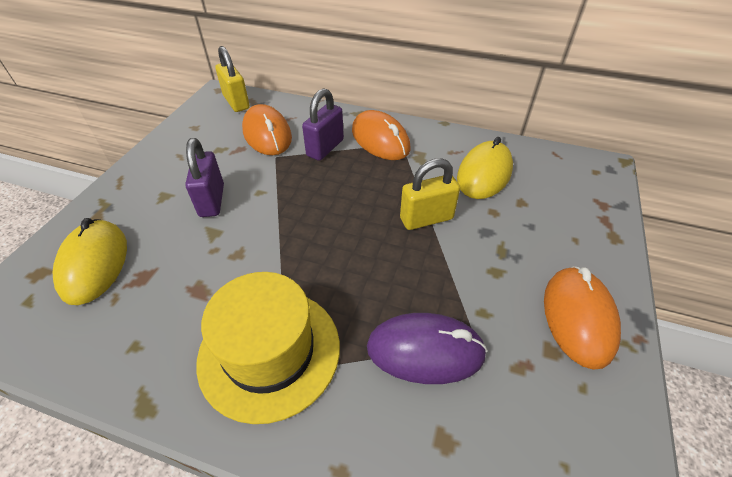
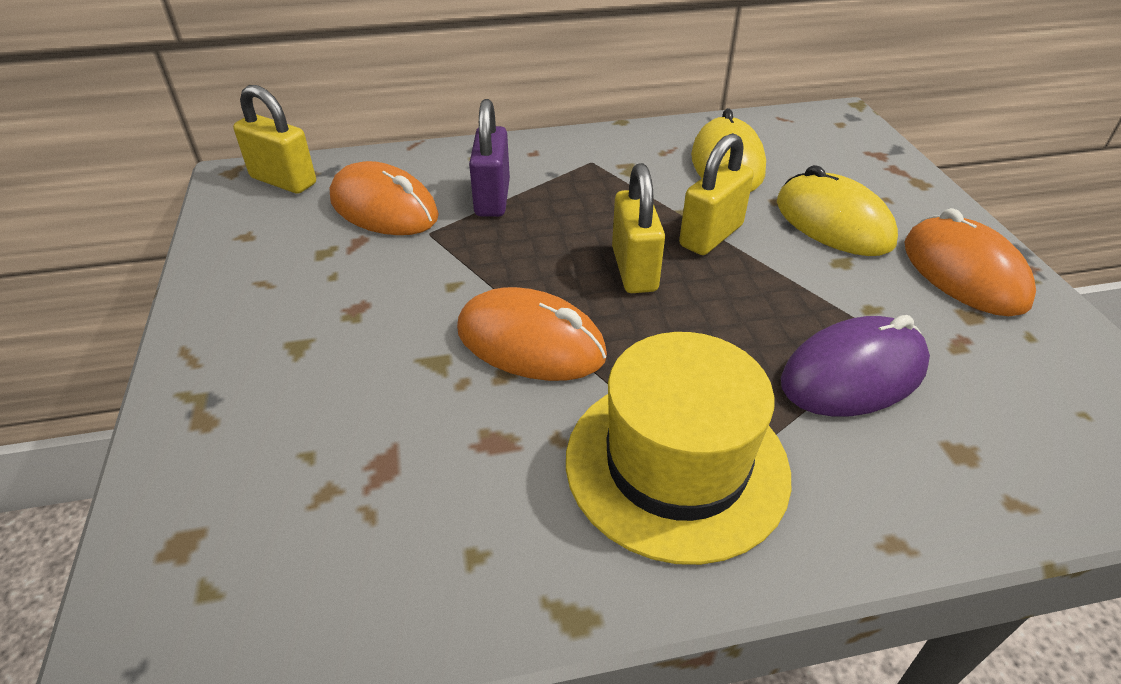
camera: 30 degrees left, 5 degrees down
(94, 264) = (278, 484): yellow mouse -> yellow mouse (833, 223)
(212, 200) = (389, 322): purple padlock -> none
(360, 222) = (634, 269): none -> yellow padlock
(380, 140) = (559, 165): orange mouse -> orange mouse (530, 343)

